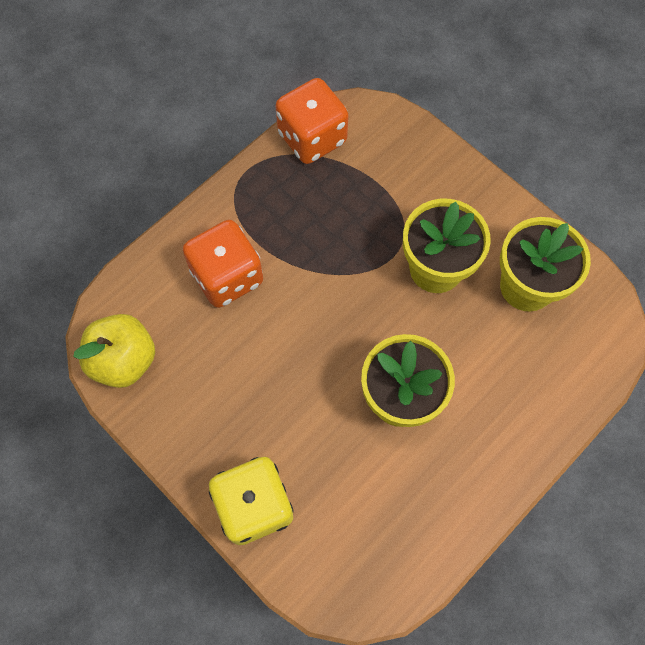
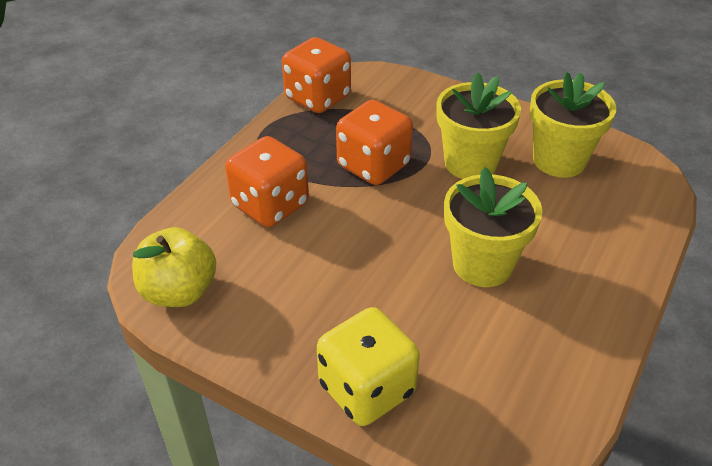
camera: 15 degrees left, 25 degrees down
(339, 249) = (373, 166): none -> orange dice

